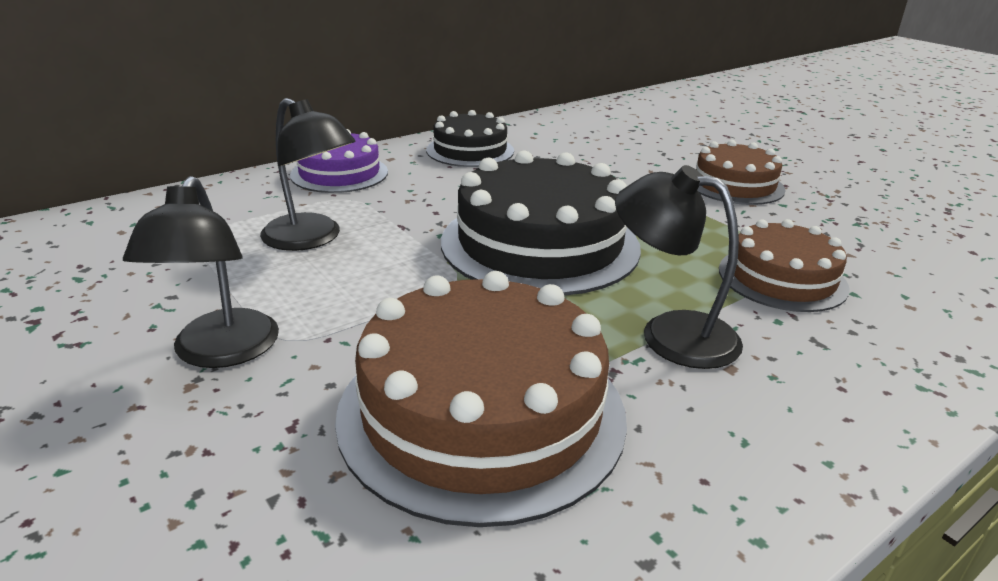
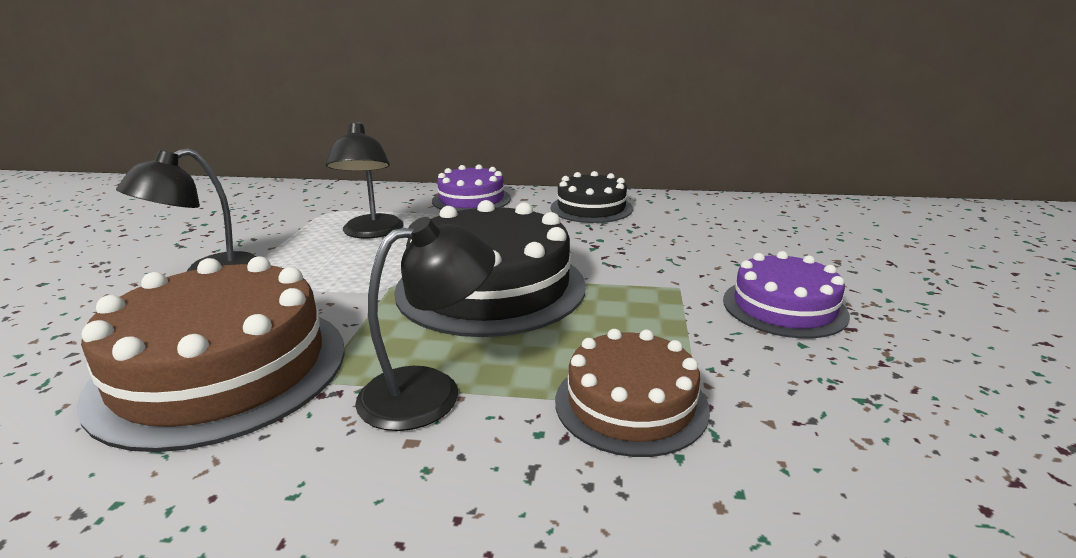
camera: 45 degrees right, 5 degrees down
(670, 333) = (429, 391): black lamp -> black lamp turned 75 degrees clockwise
(734, 185) = (784, 307): brown cake -> purple cake

